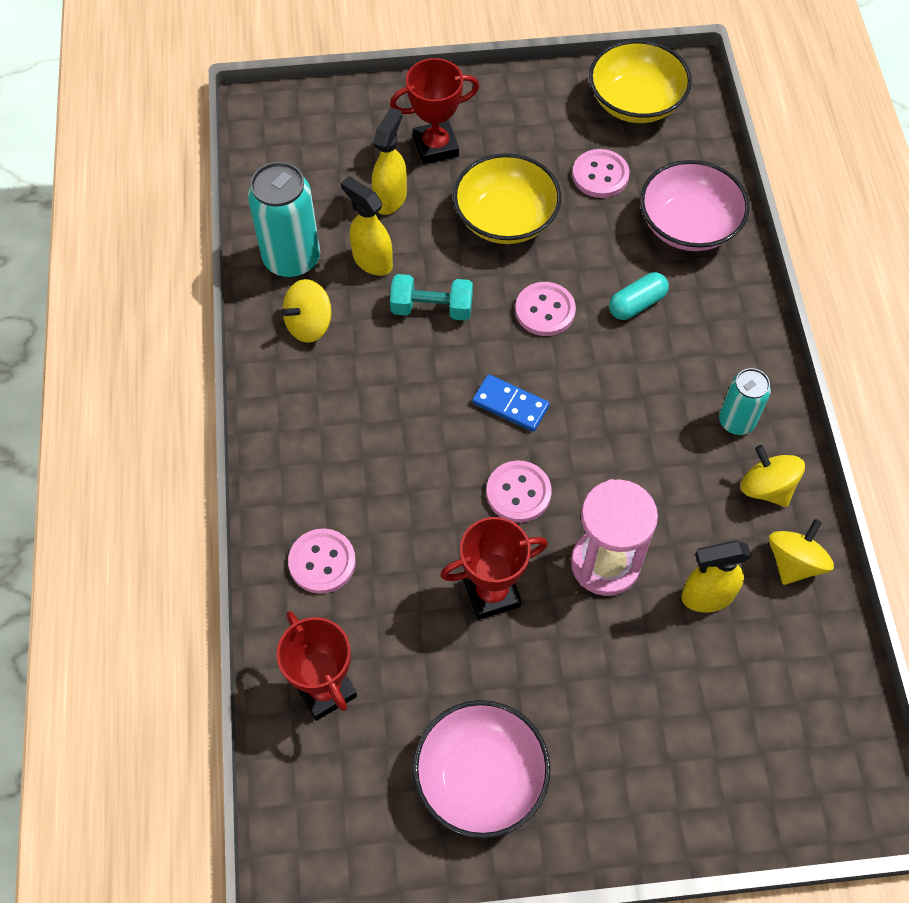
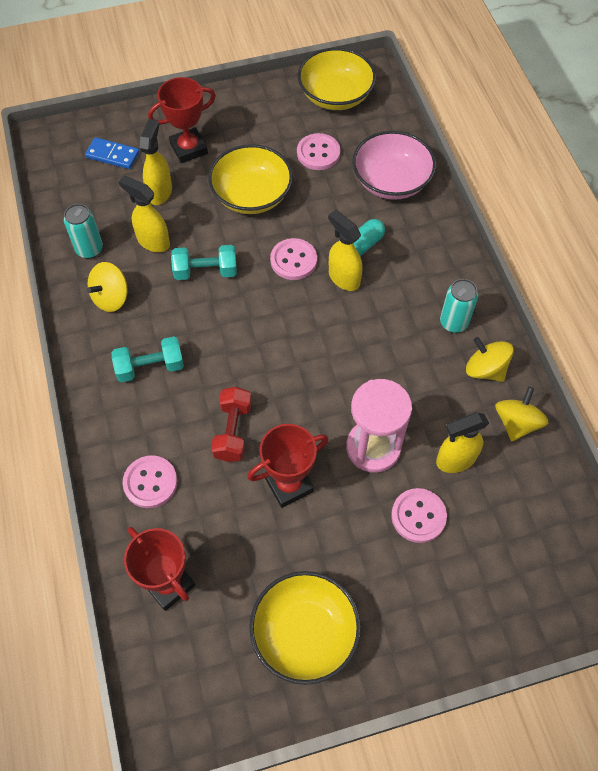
camera: 10 degrees left, 0 degrees up
(292, 259) = (89, 249): turquoise can -> turquoise can, size x0.61
(344, 419) = (150, 367): none -> turquoise dumbbell
(433, 515) = (233, 431): none -> red dumbbell
(480, 778) = (304, 633): pink bowl -> yellow bowl
(510, 405) = (279, 336): blue domino -> blue domino (112, 155)
(518, 493) = (296, 403): pink button -> pink button (418, 516)
(605, 342) = (343, 278): none -> yellow spray bottle

